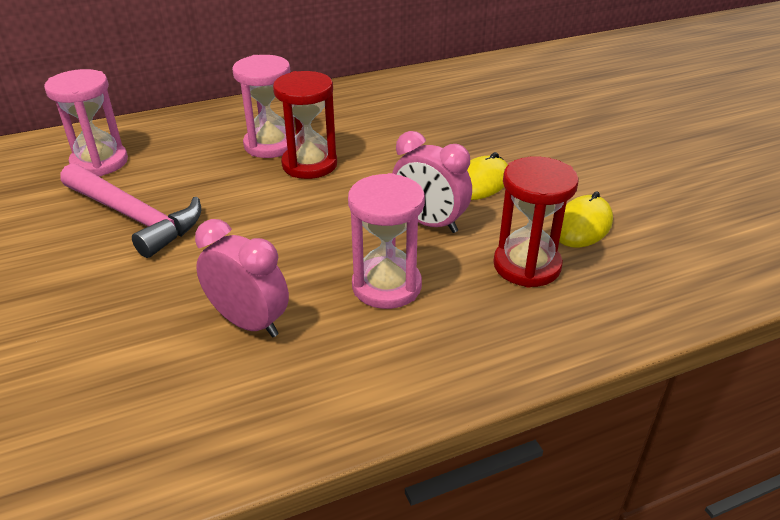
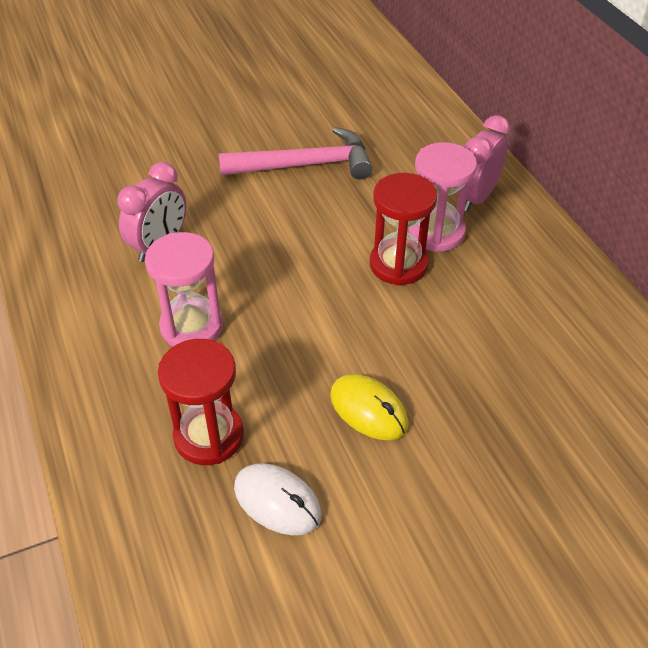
camera: 90 degrees right, 10 degrees up
(99, 162) = (391, 130): pink hourglass -> none
(134, 217) = (305, 165): pink hammer -> pink hammer turned 135 degrees counterclockwise
(429, 223) = (287, 360): pink clock -> pink clock (476, 197)
(582, 225) = (277, 501): yellow mouse -> white mouse

